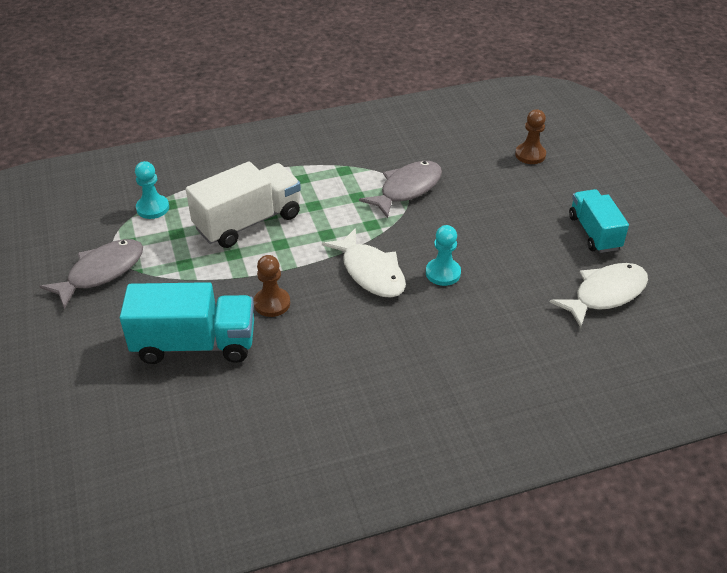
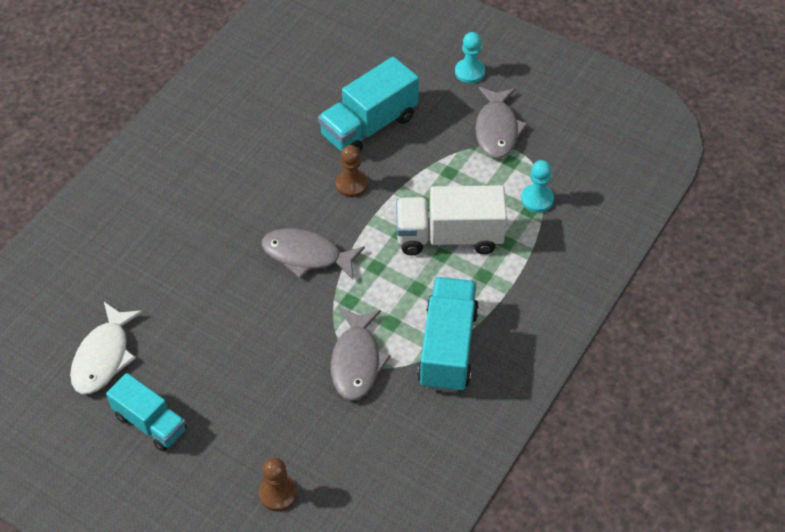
camera: 140 degrees right, 10 degrees up
(248, 222) = (449, 237): white truck -> white truck turned 75 degrees clockwise
(336, 164) = (448, 348): none -> turquoise truck
(370, 272) = (306, 255): white fish -> grey fish
(443, 273) = (250, 291): turquoise pawn -> turquoise pawn (470, 72)

